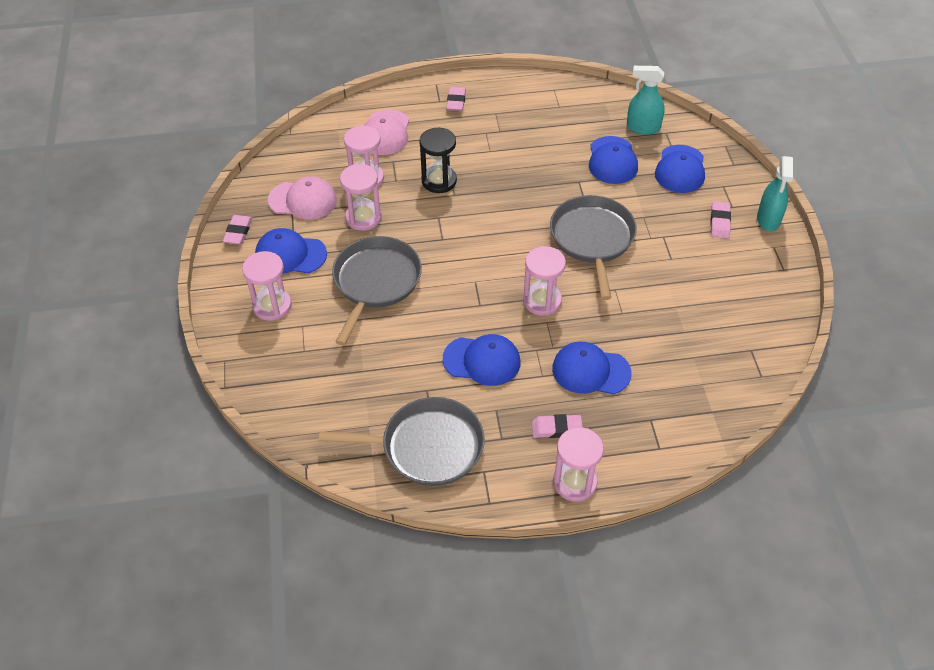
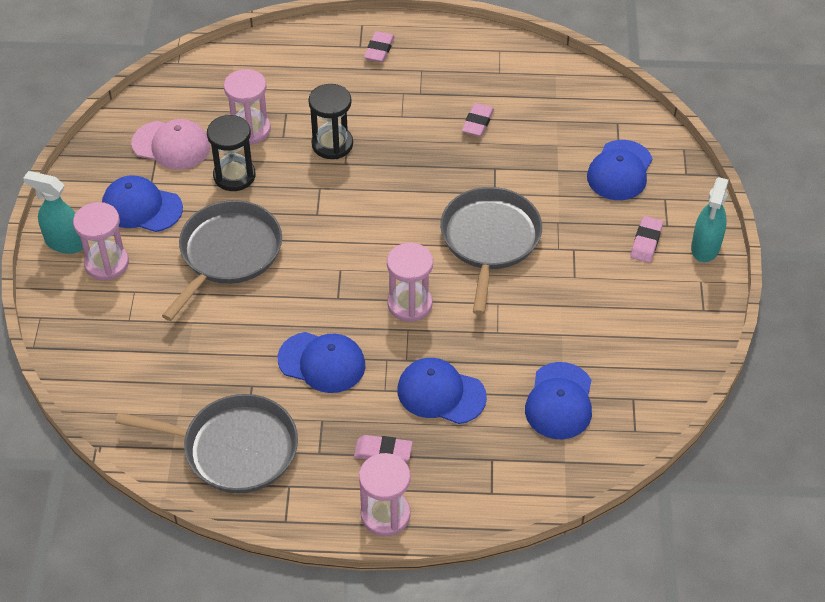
camera: 10 degrees right, 0 degrees up
(238, 232) = (90, 172): pink eraser -> pink eraser (477, 122)
(363, 218) = (234, 176): pink hourglass -> black hourglass
(385, 133) = (286, 77): pink cap -> none
(612, 160) = (542, 148): blue cap -> blue cap (559, 401)
(643, 128) = (591, 113): turquoise spray bottle -> turquoise spray bottle (65, 243)

